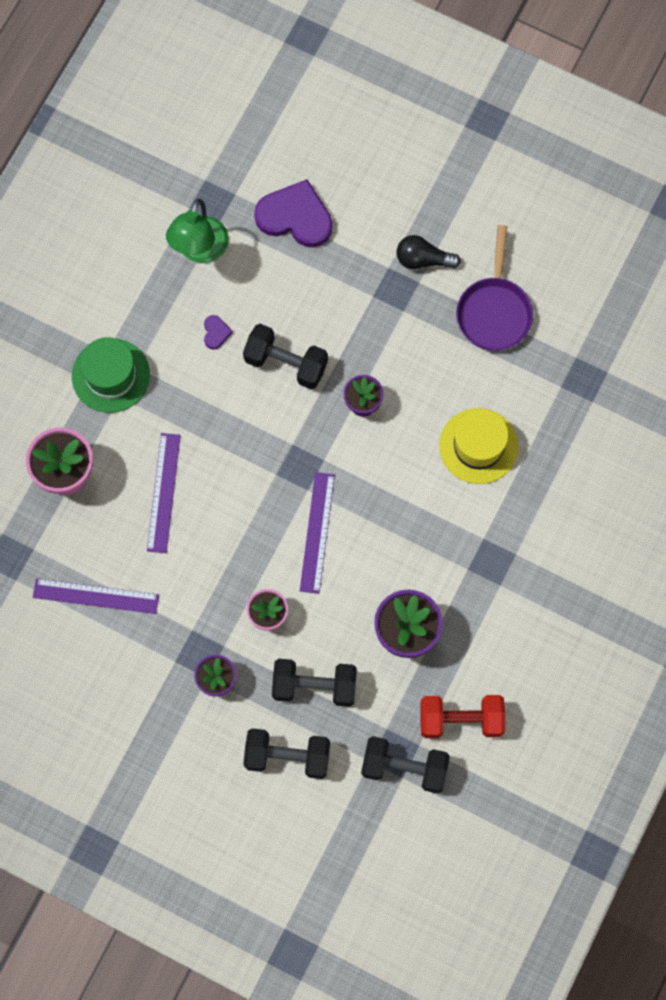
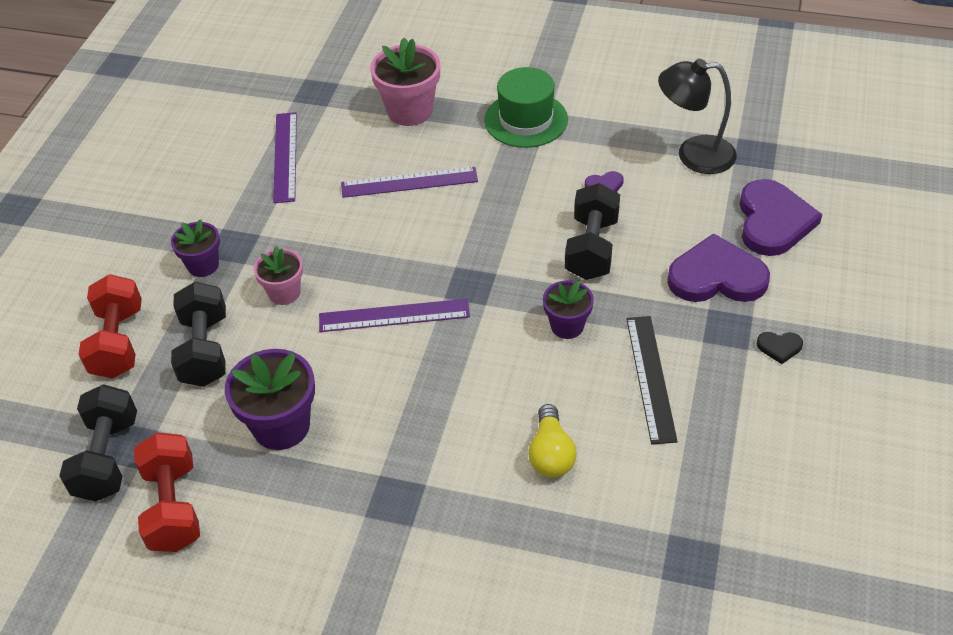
camera: 80 degrees right, 25 degrees down
(199, 250) = (693, 155): green lamp -> black lamp
(287, 757) = (118, 342): black dumbbell -> red dumbbell
(342, 279) = (716, 276): none -> purple heart
(423, 260) = (779, 347): black light bulb -> black heart
(428, 358) = (651, 378): none -> black ruler
(478, 446) = (551, 454): yellow hat -> yellow light bulb
(494, 311) = (744, 434): purple pan -> none

